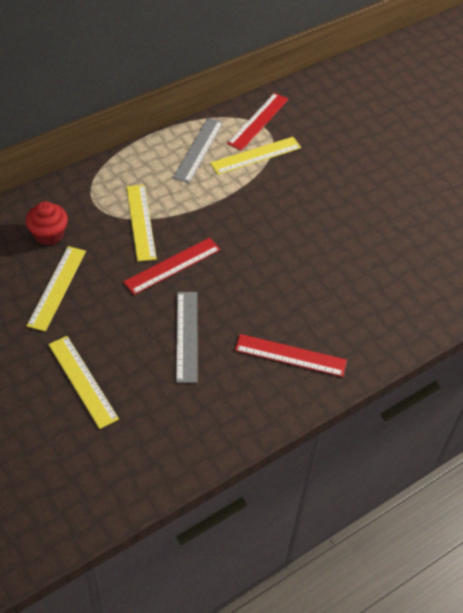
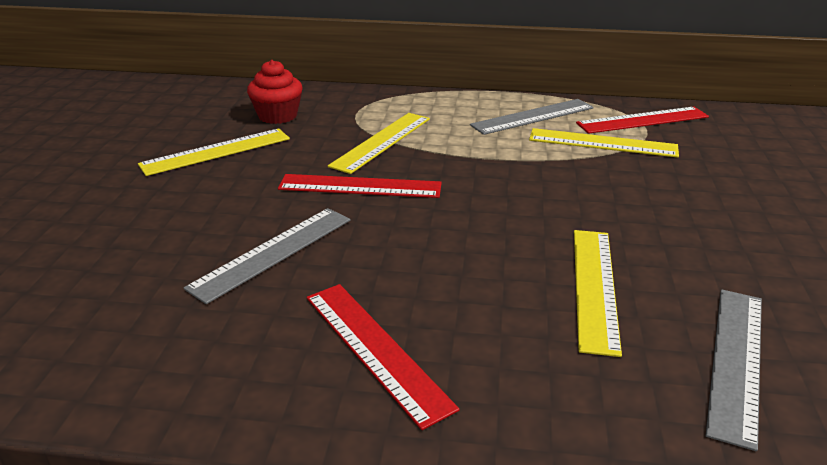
camera: 45 degrees right, 20 degrees down
(83, 381) = (100, 231): yellow ruler -> yellow ruler (595, 287)
(413, 273) = (736, 361): none -> grey ruler

